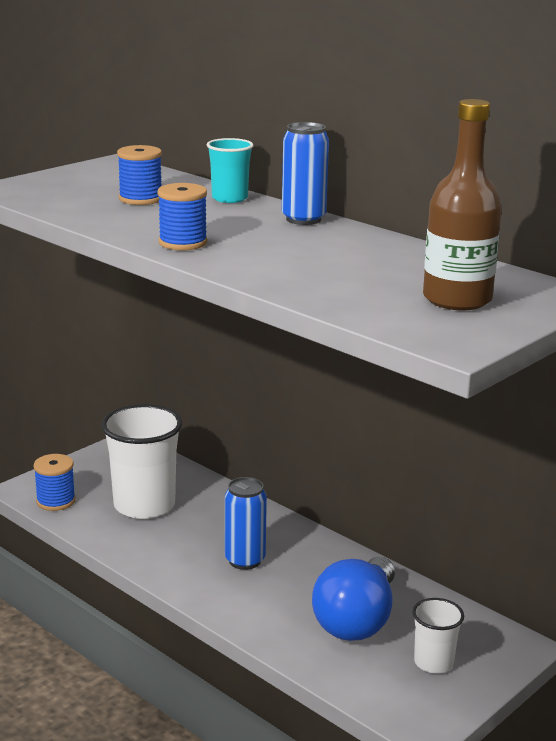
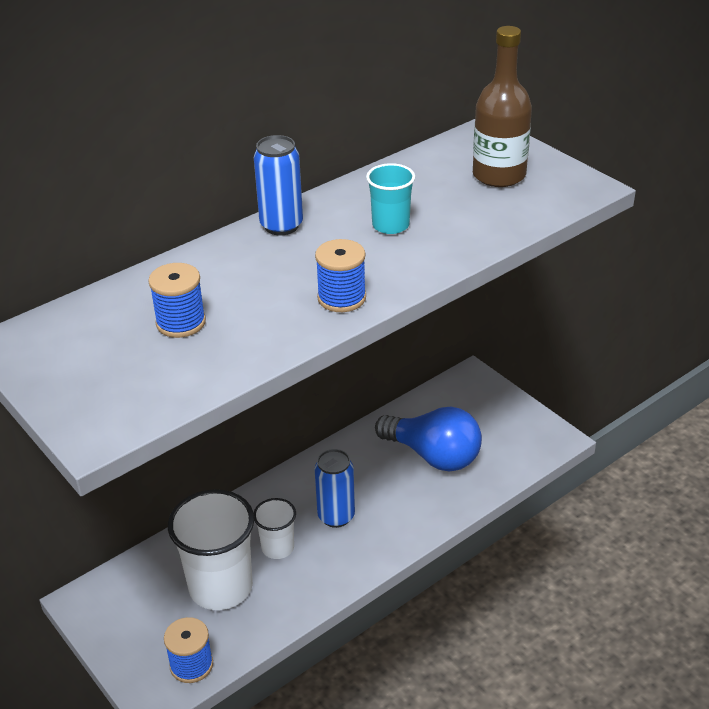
camera: 80 degrees left, 15 degrees up
(229, 198) = (197, 264): turquoise cup -> turquoise cup (390, 225)
(433, 662) = (488, 422): white cup -> white cup (278, 547)

